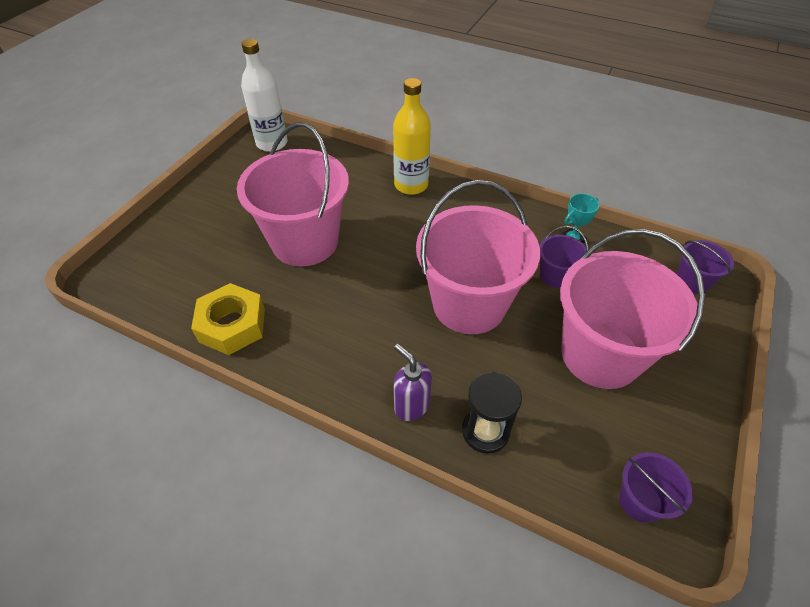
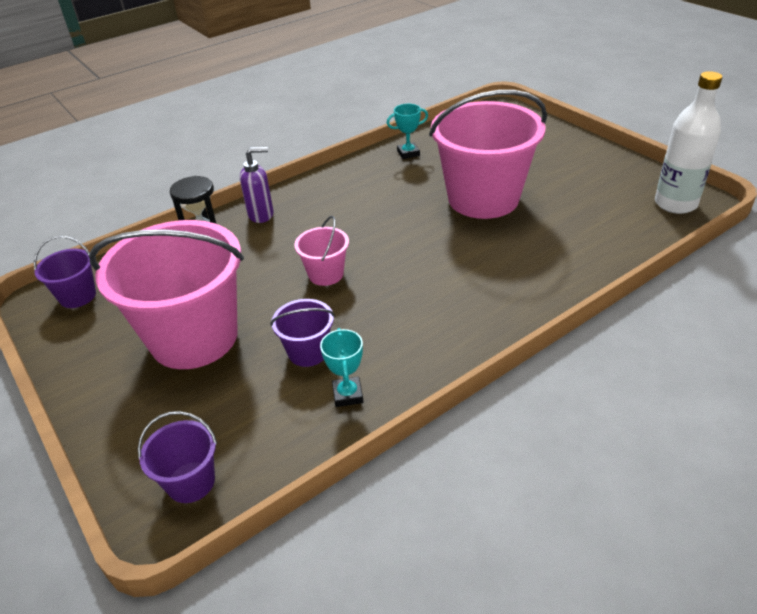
camera: 120 degrees right, 10 degrees down
(232, 325) = (408, 153): yellow nut -> turquoise trophy
(411, 185) = (539, 289): yellow bottle -> none
(469, 304) = (326, 274): pink bucket -> pink bucket, size x0.45

